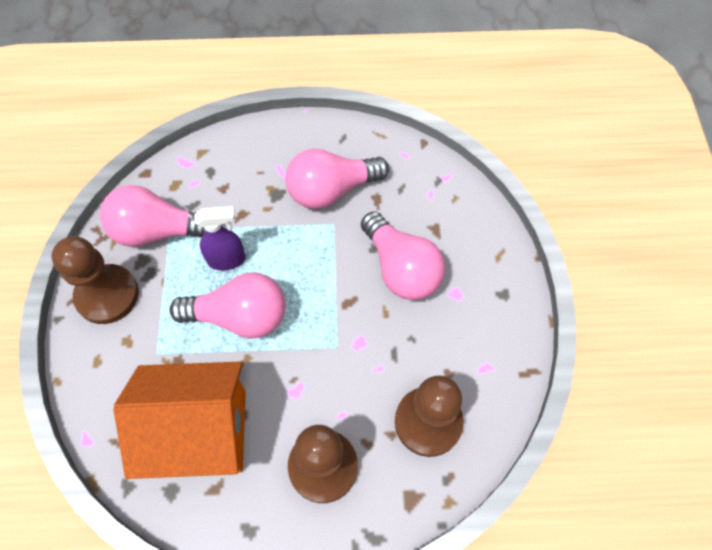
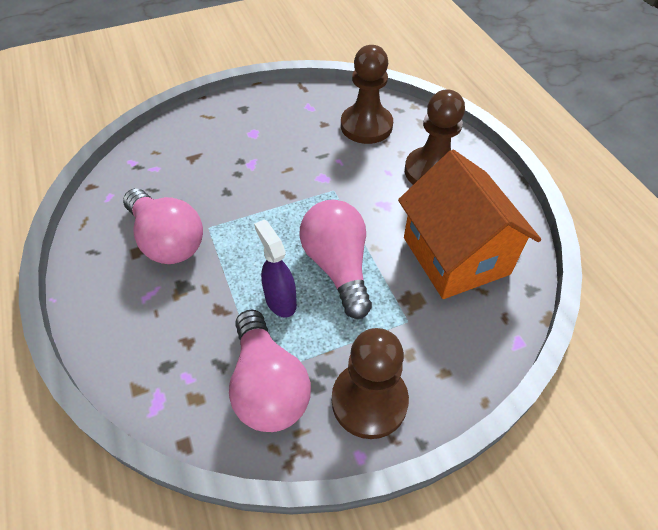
camera: 110 degrees left, 10 degrees down
(401, 269) = (242, 169): pink light bulb -> none

